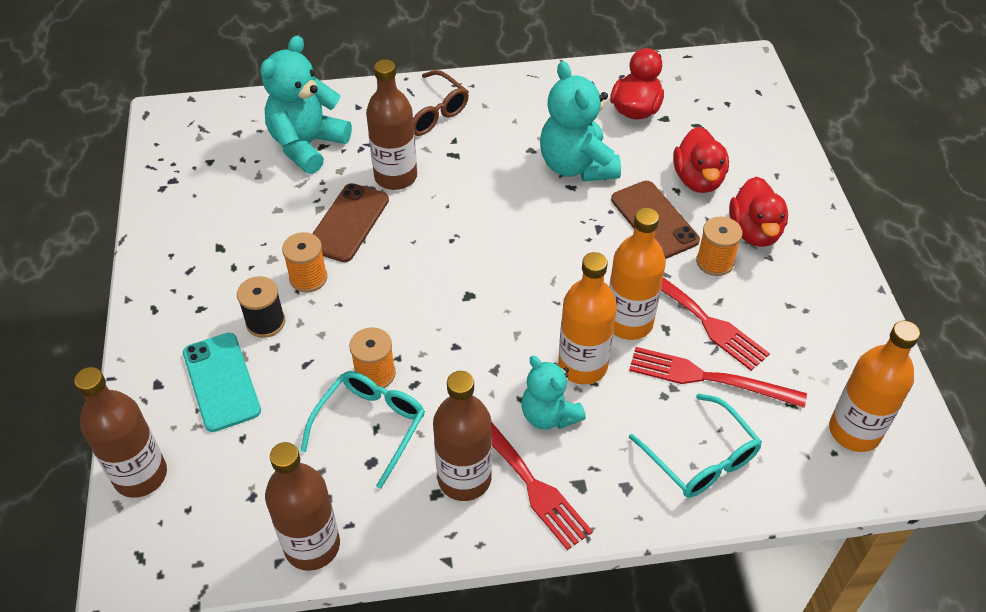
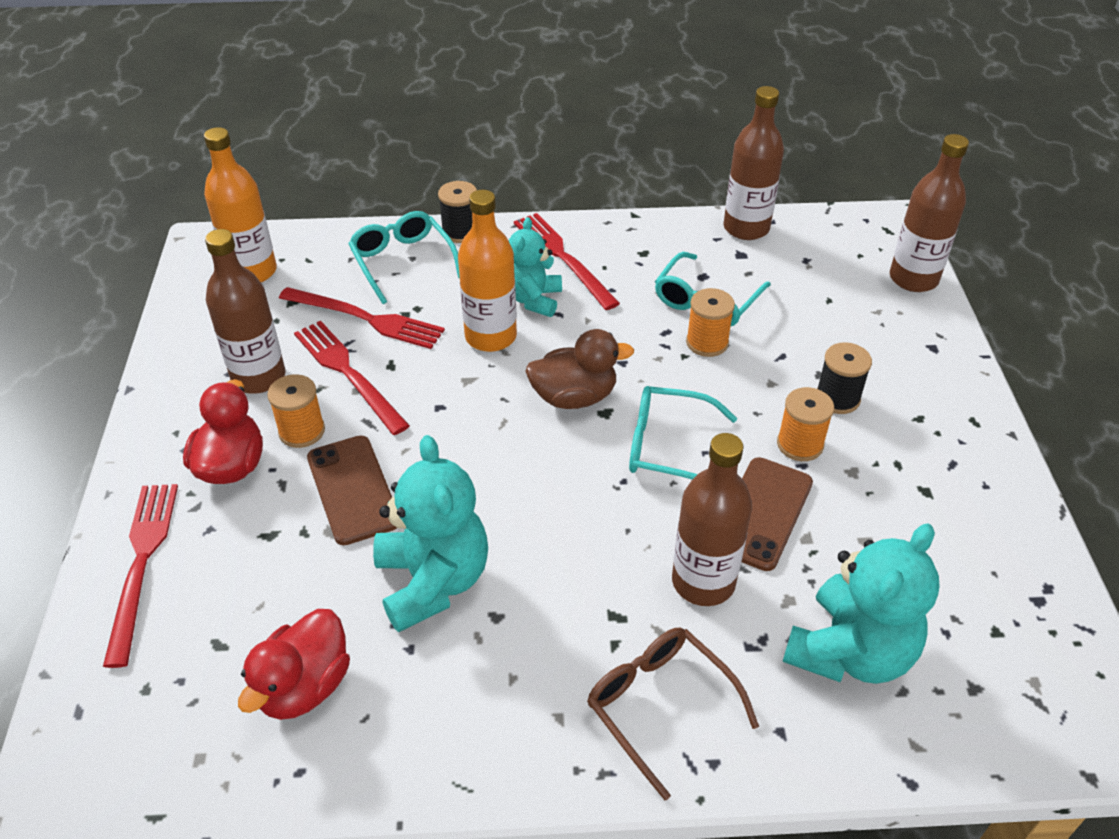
camera: 175 degrees left, 5 degrees down
(221, 382) = (866, 345): turquoise phone -> none
(416, 268) = (668, 447): none -> turquoise glasses
(464, 479) = (618, 260): brown bottle -> brown bottle (259, 377)
(496, 308) = (574, 397): none -> brown duck
(549, 415) = (533, 299): turquoise teddy bear -> turquoise teddy bear turned 135 degrees counterclockwise
(629, 322) = (429, 373): orange bottle -> none
(651, 512) = (461, 232): none -> black spool
(698, 179) = (266, 545): red duck -> none
(775, 164) = (142, 563): none -> red fork

